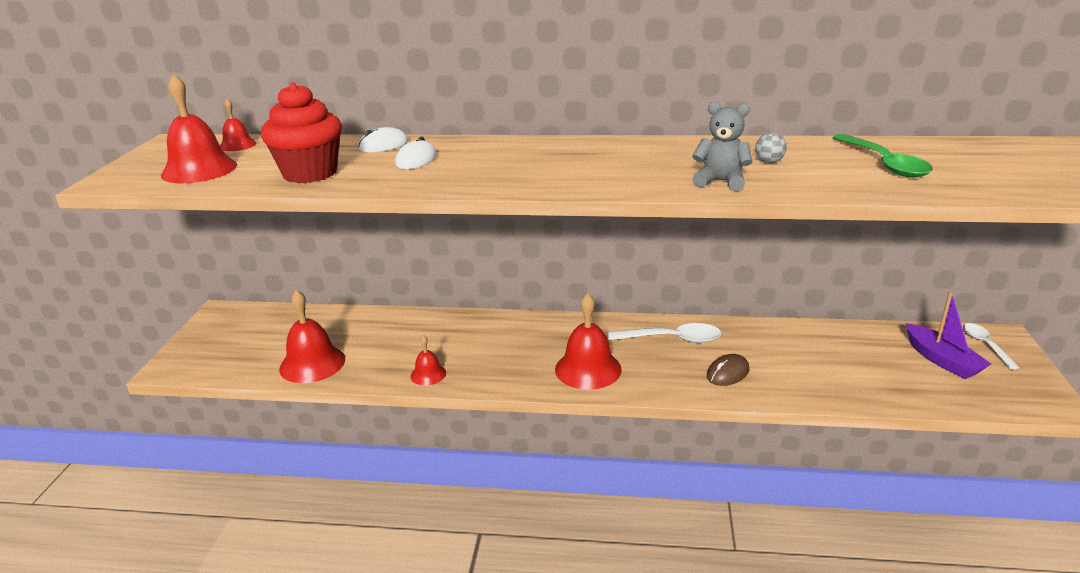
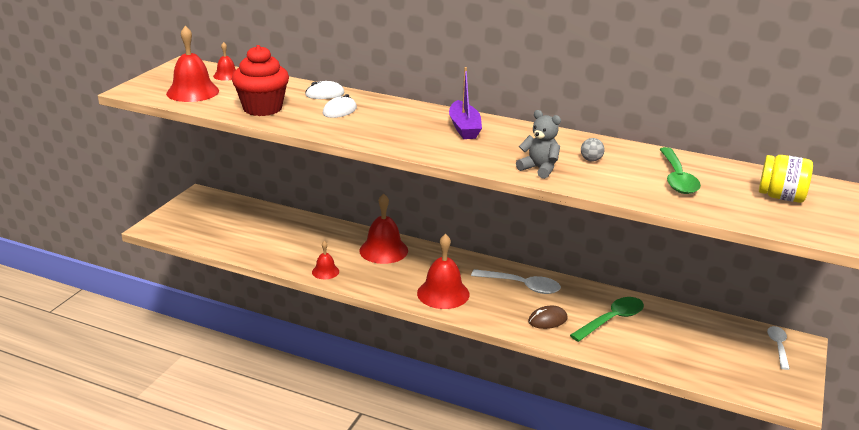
camera: 15 degrees right, 0 degrees up
(312, 363) = (248, 246): red bell -> red bell (383, 250)
(796, 356) = (612, 320): none -> green spoon
(942, 360) = (730, 349): purple boat -> purple boat (464, 128)
(1014, 163) = (781, 197): none -> yellow jar

